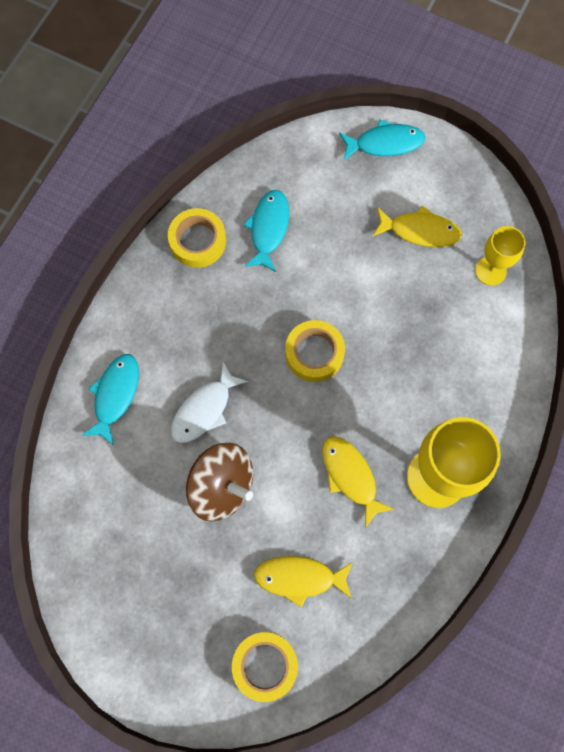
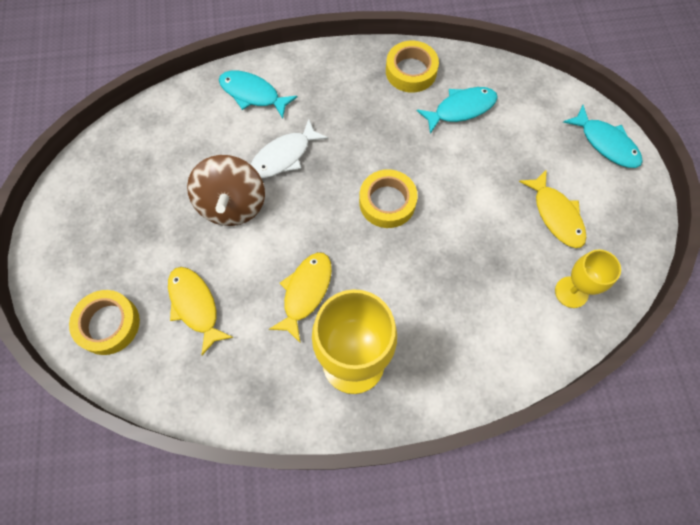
camera: 55 degrees right, 5 degrees down
(115, 395) = (253, 94): turquoise fish -> turquoise fish turned 135 degrees counterclockwise
(204, 409) = (284, 156): white fish -> white fish turned 45 degrees counterclockwise

